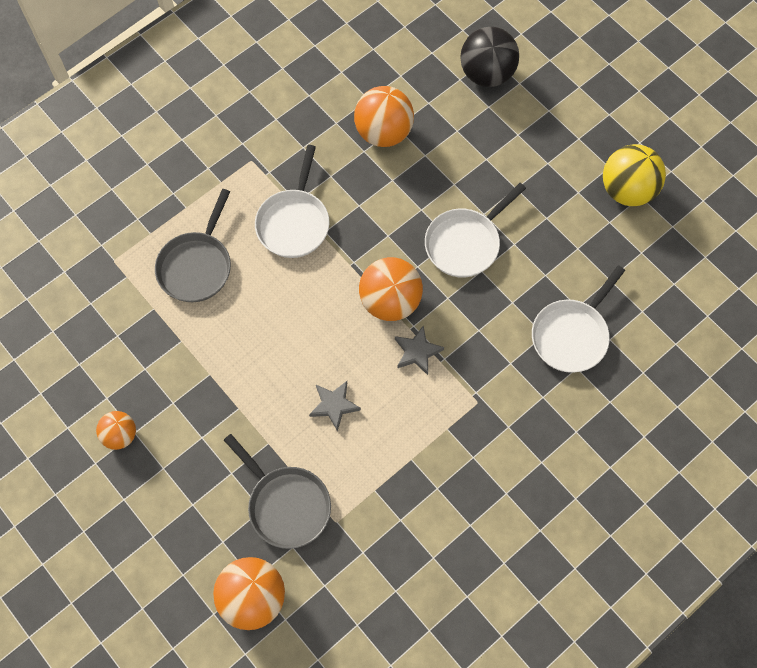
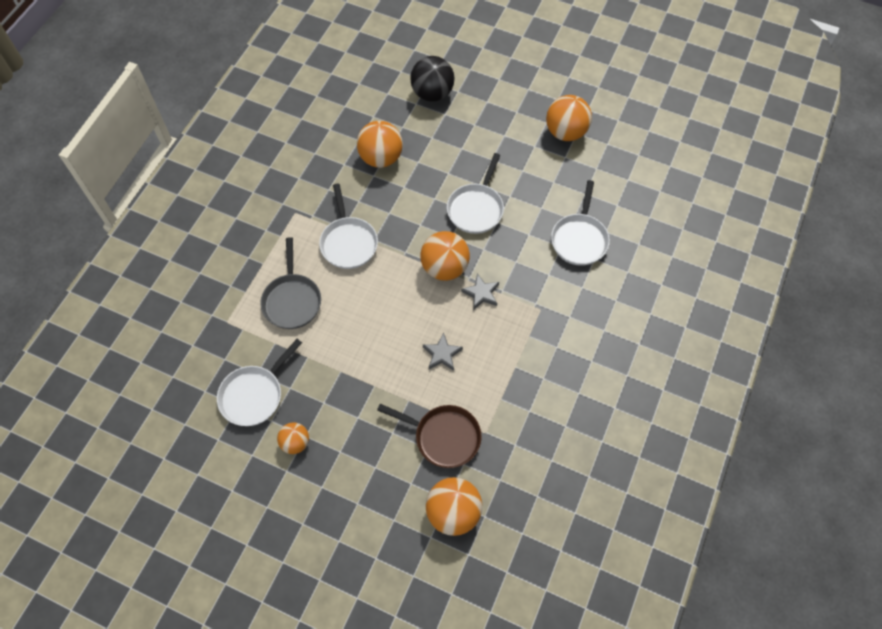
camera: 25 degrees left, 5 degrees down
(103, 359) = (254, 395): none -> white pan
(286, 504) = (443, 437): grey pan -> brown pan
(627, 190) = (565, 132): yellow ball -> orange ball

